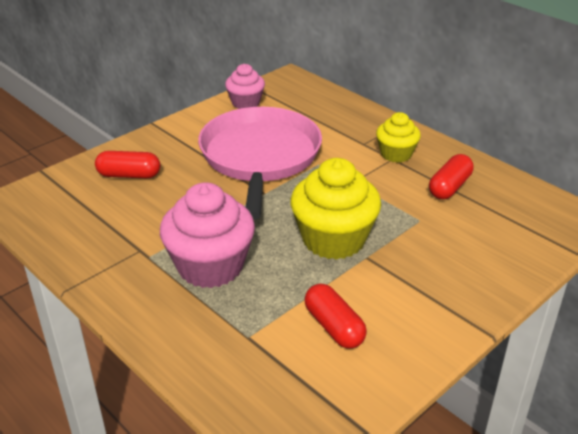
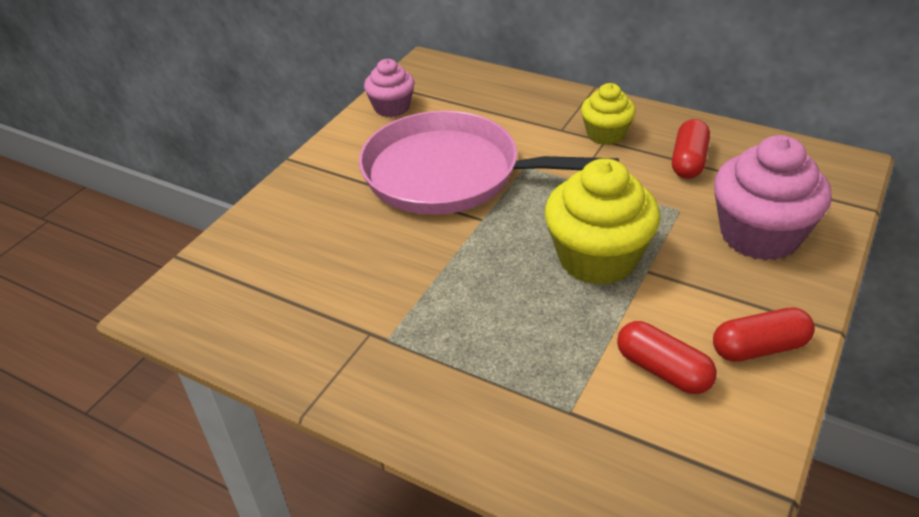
camera: 15 degrees left, 5 degrees up
(129, 175) = (298, 235): red capsule -> red capsule (759, 348)
(210, 266) = (471, 331): pink cupcake -> pink cupcake (759, 235)
(260, 157) = (450, 174): pink pan -> pink pan turned 60 degrees counterclockwise

